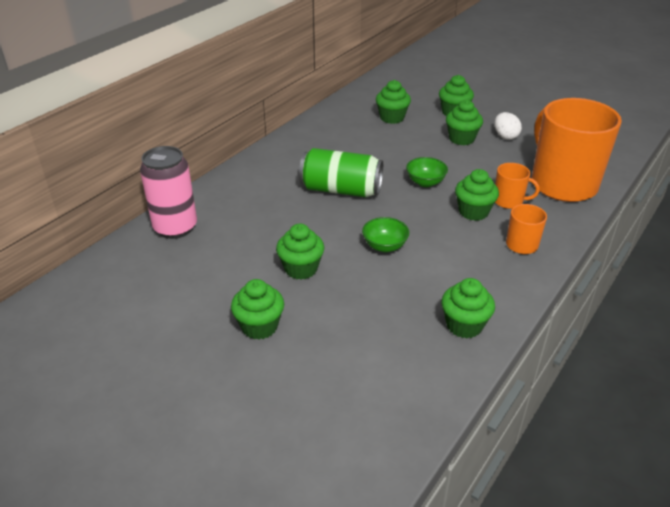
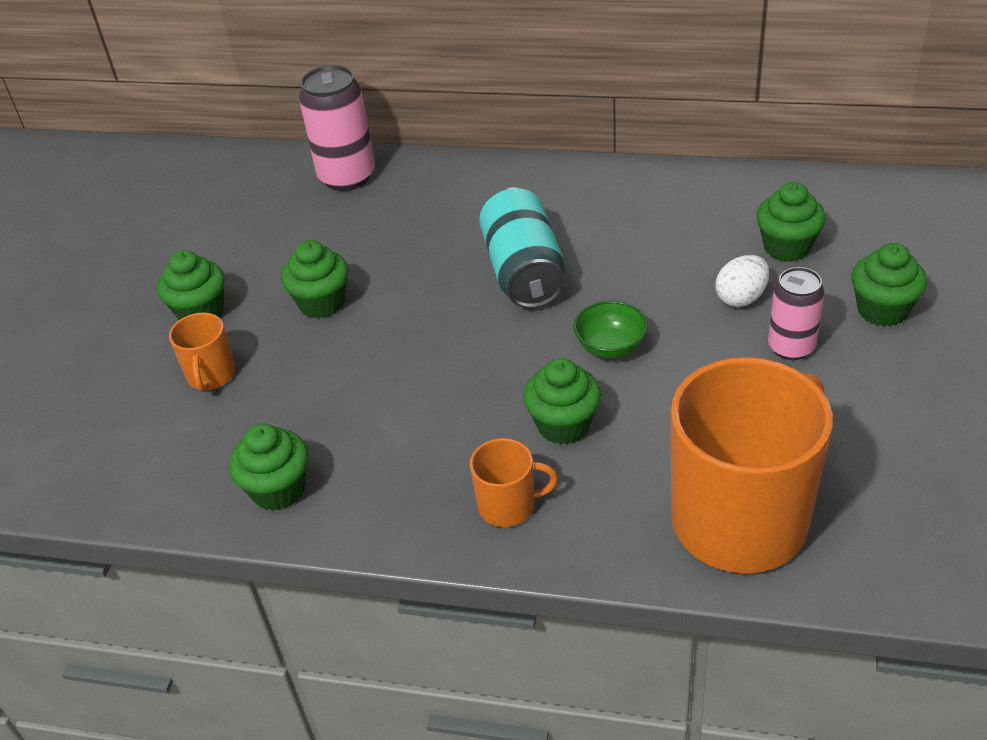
camera: 70 degrees right, 5 degrees up
(341, 190) = (524, 271): green can -> turquoise can
(384, 246) = (413, 359): green bowl -> none
(461, 139) = (791, 347): green cupcake -> pink can
(505, 136) = (855, 400): white egg -> white egg (741, 298)
(509, 201) = (627, 460): orange mug -> orange mug (211, 376)

